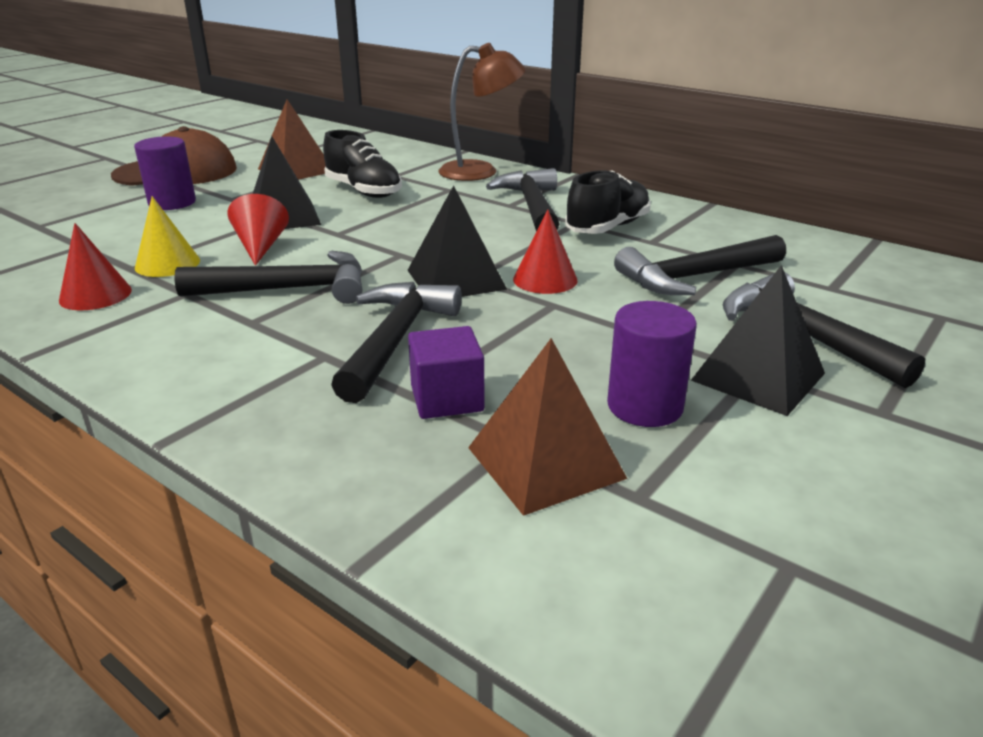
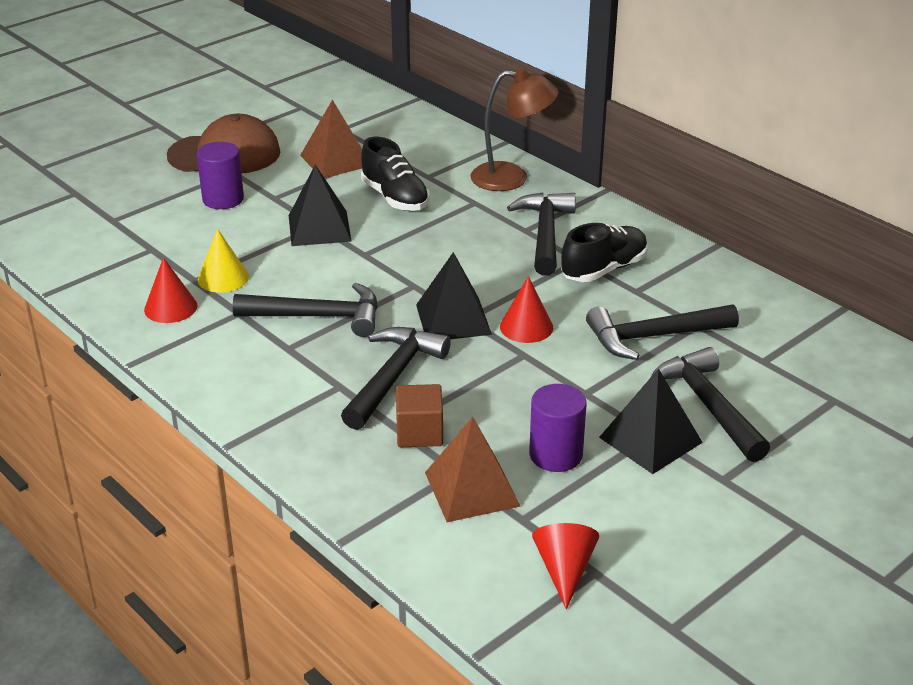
camera: 10 degrees right, 5 degrees up
(260, 247) = (298, 265): red cone -> red cone (564, 570)
(447, 398) = (419, 433): purple cube -> brown cube

